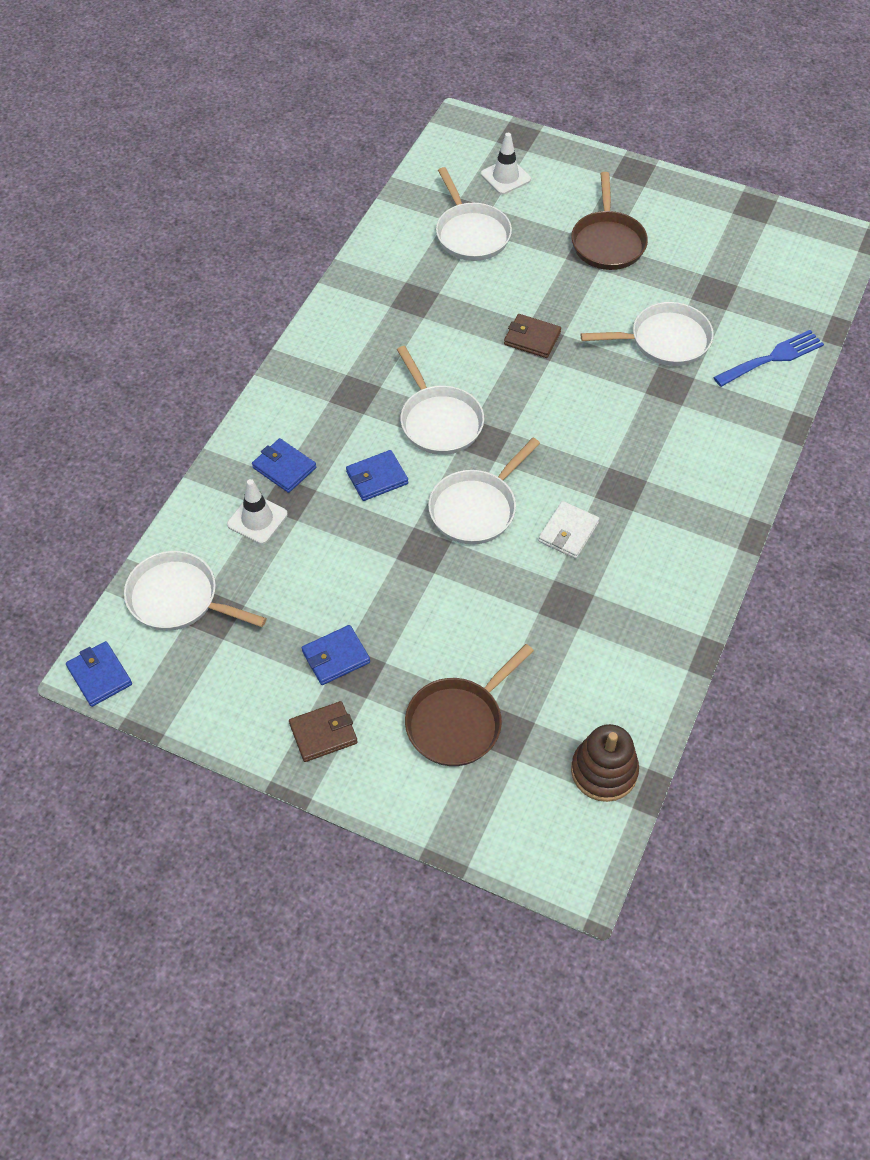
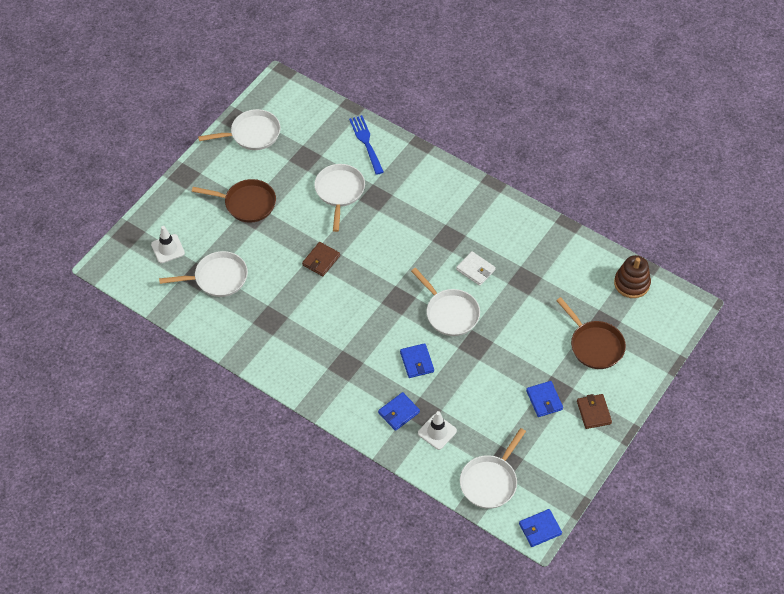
camera: 80 degrees left, 0 degrees up
(439, 421) = (378, 322): white pan -> white pan (252, 134)

